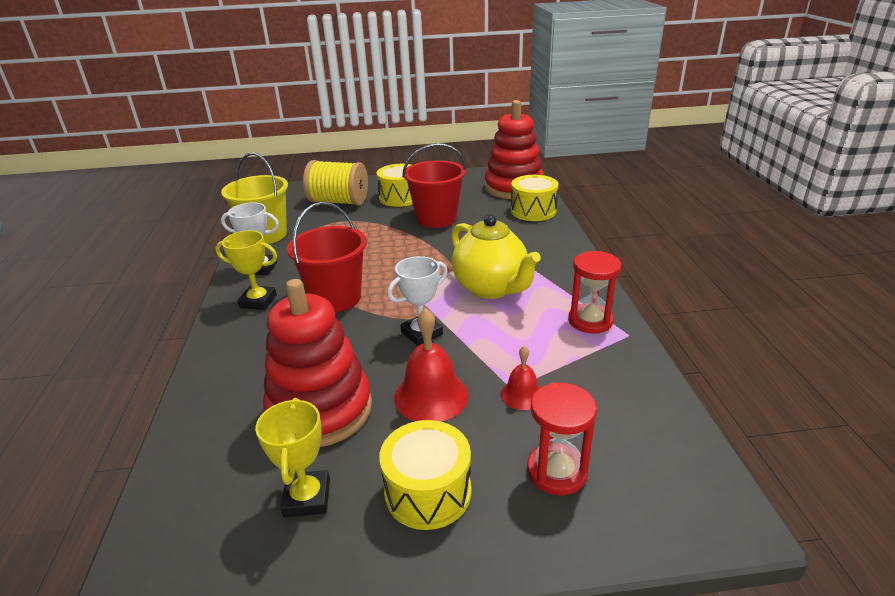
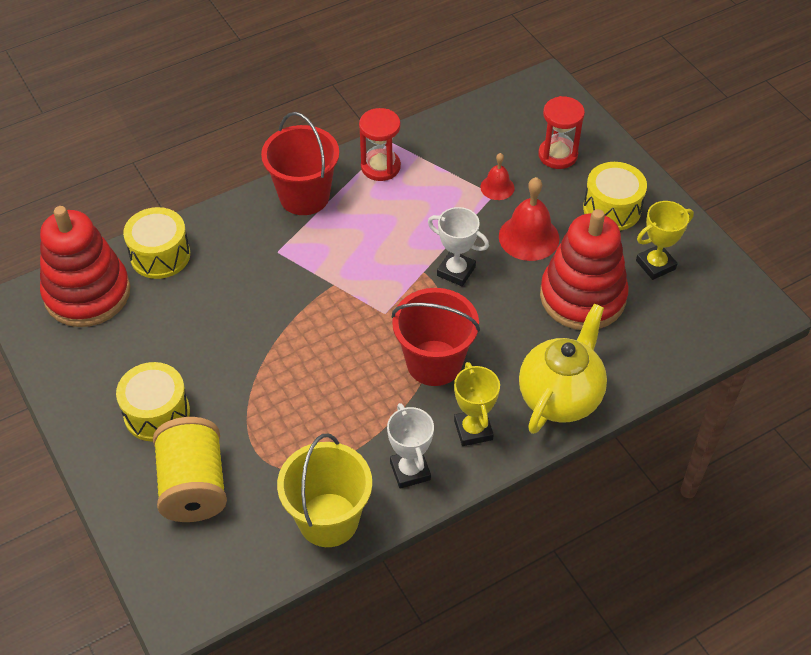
camera: 115 degrees left, 20 degrees up
(436, 218) = (214, 345): red bucket -> red bucket (304, 196)
(491, 288) = (358, 245): yellow teapot -> yellow teapot (560, 397)

